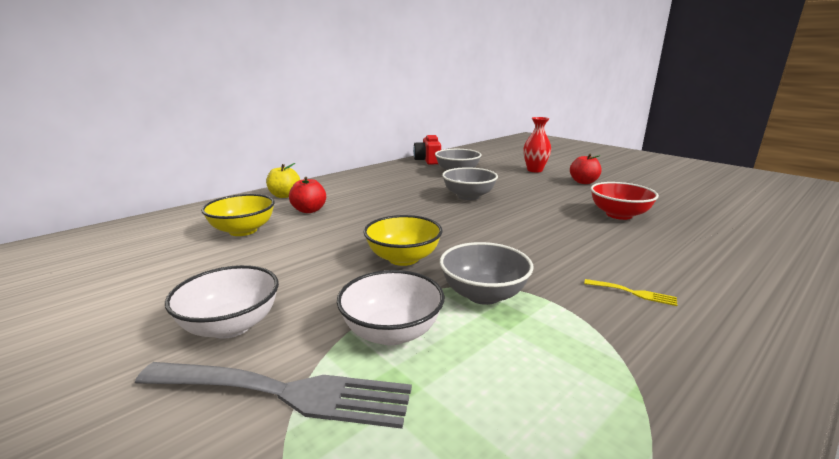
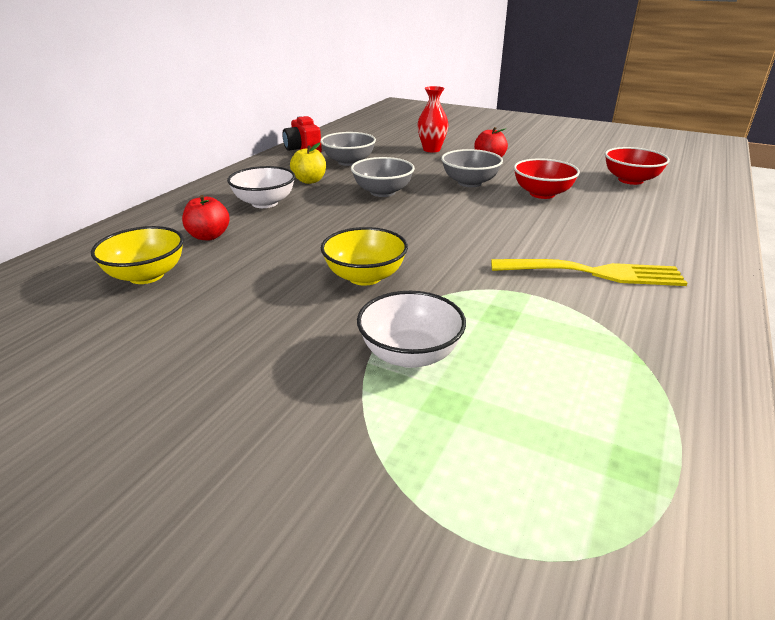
camera: 20 degrees left, 10 degrees up
(231, 326) = (238, 385): white bowl -> white bowl (264, 203)
(284, 195) = (158, 221): yellow apple -> yellow apple (309, 181)
(284, 393) = (353, 433): grey fork -> none
(483, 294) = (469, 300): grey bowl -> grey bowl (469, 183)
(633, 293) = (594, 273): yellow fork -> yellow fork, size x2.34
(725, 214) = (630, 180): none -> red bowl

